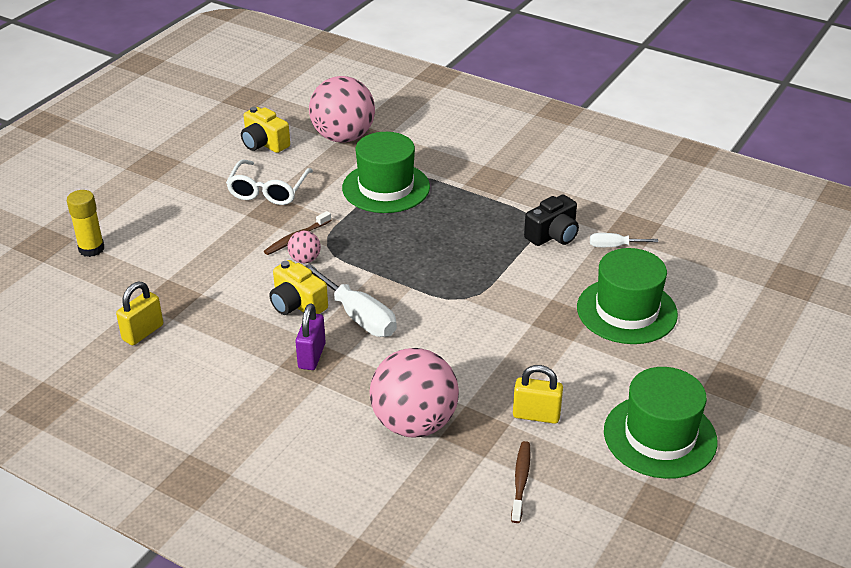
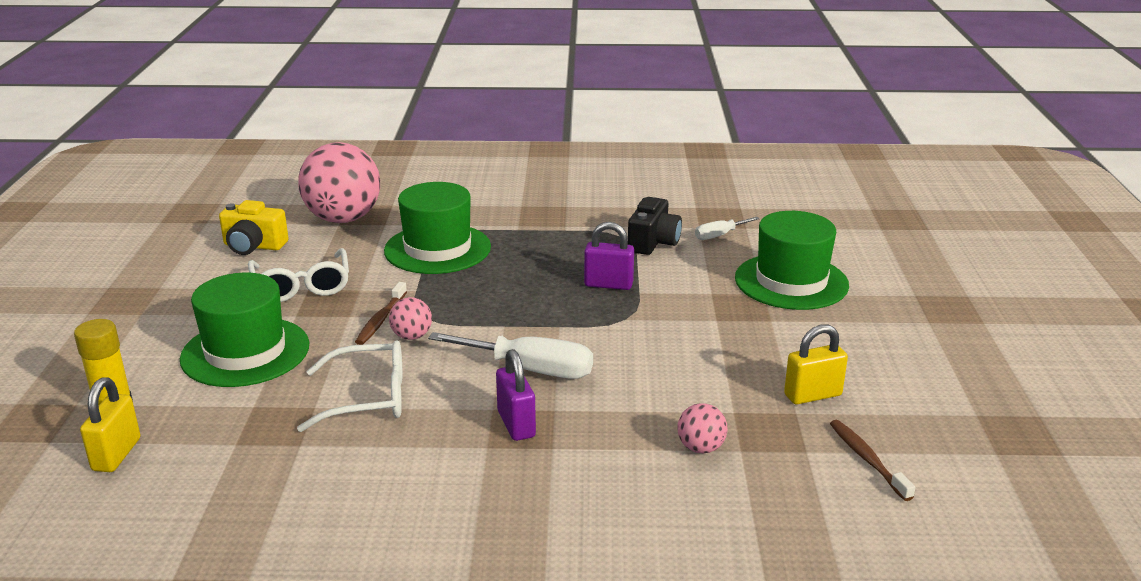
camera: 30 degrees left, 10 degrees down
(143, 332) = (273, 472): yellow padlock -> yellow padlock (116, 454)
(238, 299) = (368, 398): none -> white glasses
(297, 304) = (446, 380): yellow camera -> none
(414, 423) = (700, 448): pink ball -> pink ball, size x0.44
(480, 263) = (608, 284): none -> purple padlock
(660, 436) = (942, 372): green hat -> green hat (245, 352)

